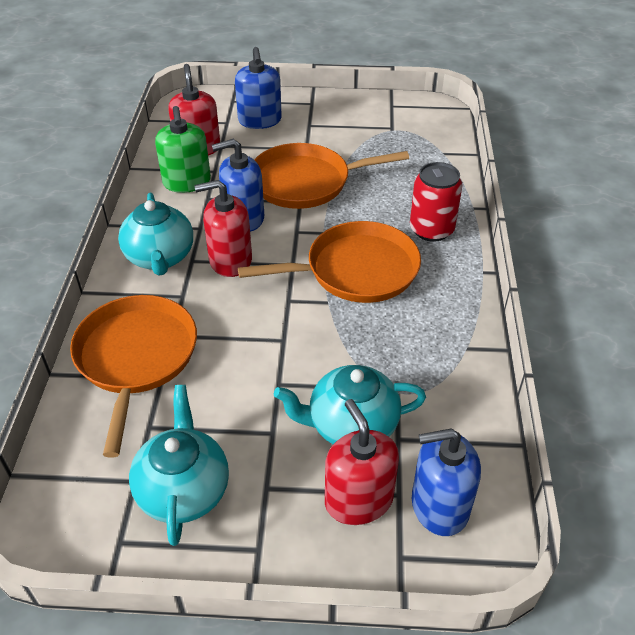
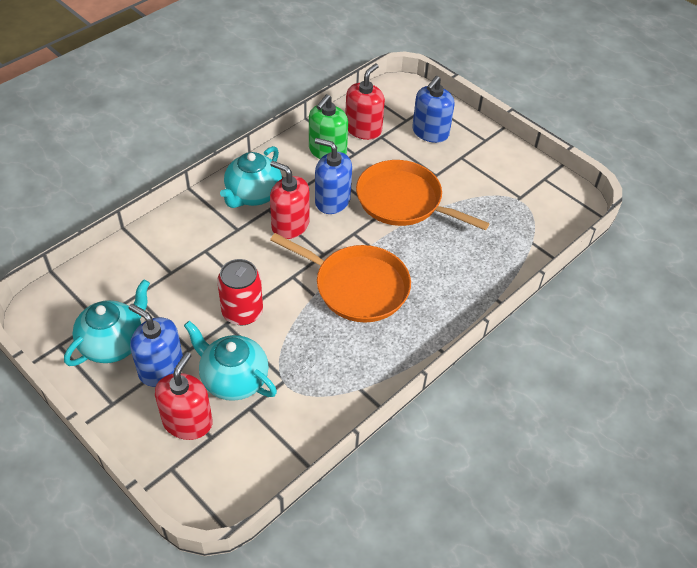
camera: 40 degrees right, 5 degrees up
(136, 357) = (172, 250): orange pan -> none
(431, 230) = (444, 294): red can -> red can (242, 312)
(439, 506) = (223, 461): blue soap dispenser -> blue soap dispenser (161, 368)

